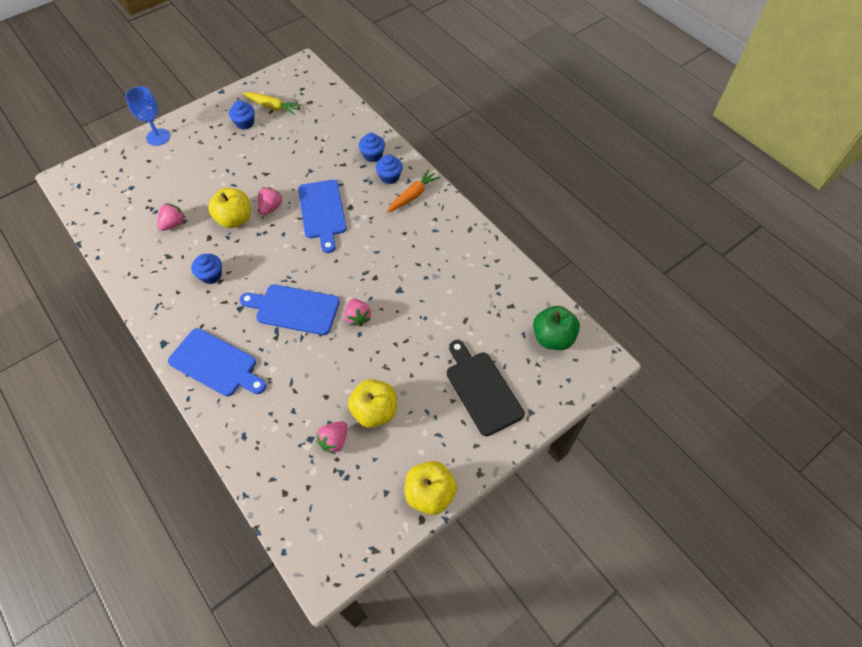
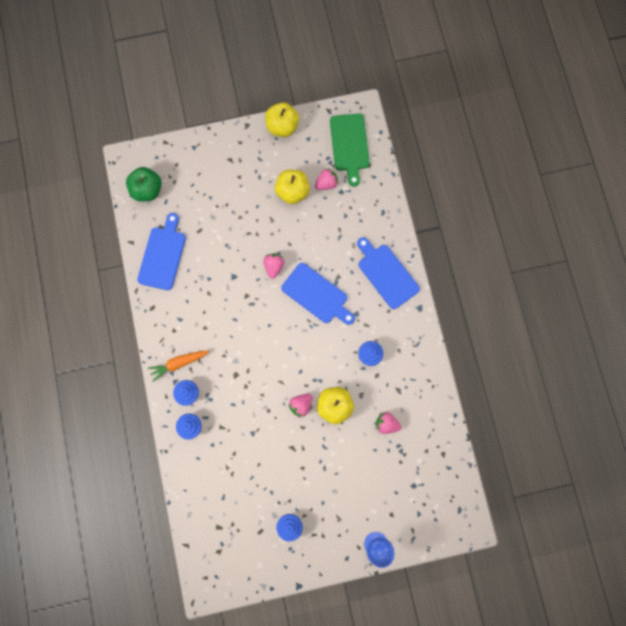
camera: 155 degrees left, 20 degrees up
(173, 224) = (386, 423): pink strawberry -> pink strawberry turned 45 degrees clockwise
(272, 106) = (256, 537): yellow carrot -> none
(322, 212) = (260, 380): blue cutting board -> blue cutting board (163, 255)
(322, 509) = (349, 145): none -> green cutting board
(482, 389) = (216, 175): black cutting board -> none

